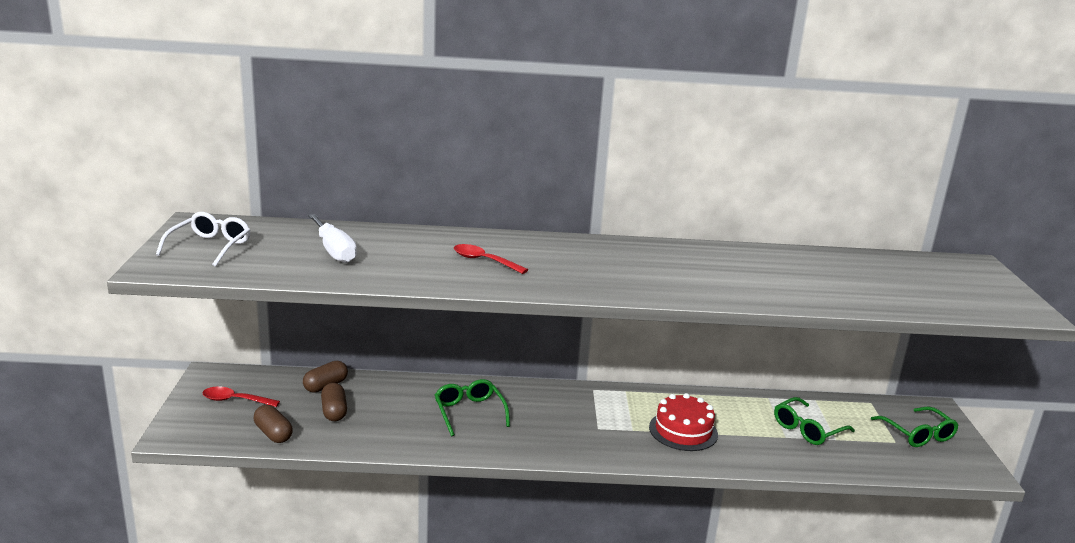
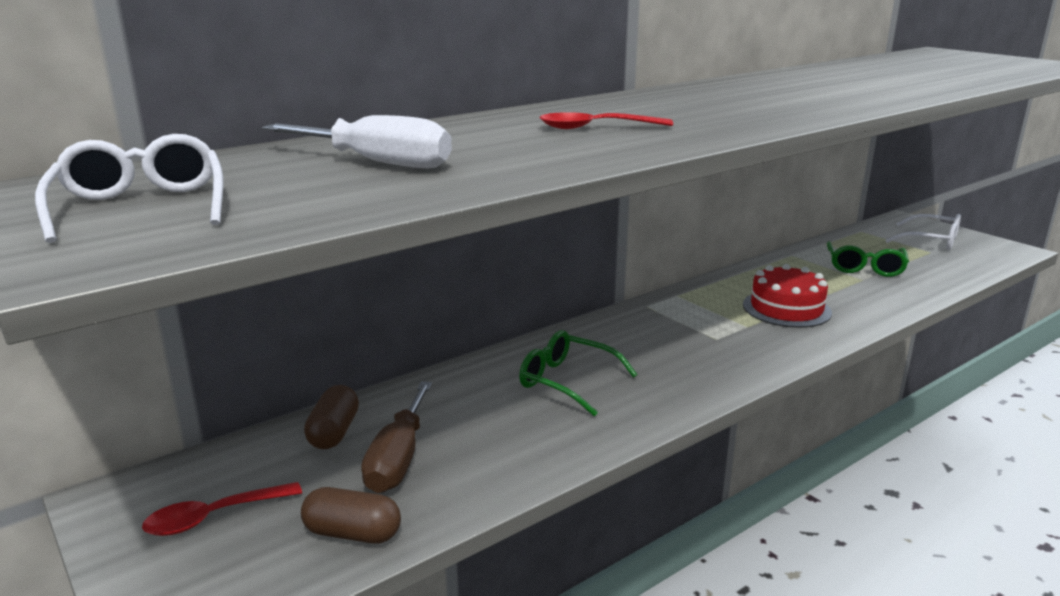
camera: 35 degrees left, 0 degrees up
(334, 411) = (398, 459): brown capsule -> brown screwdriver
(918, 434) = (931, 241): green glasses -> white glasses

